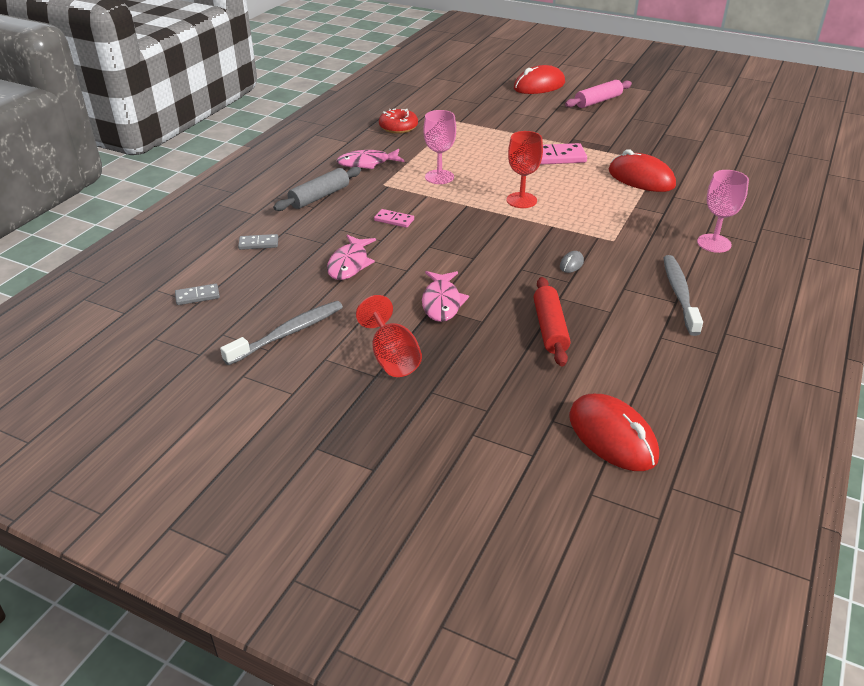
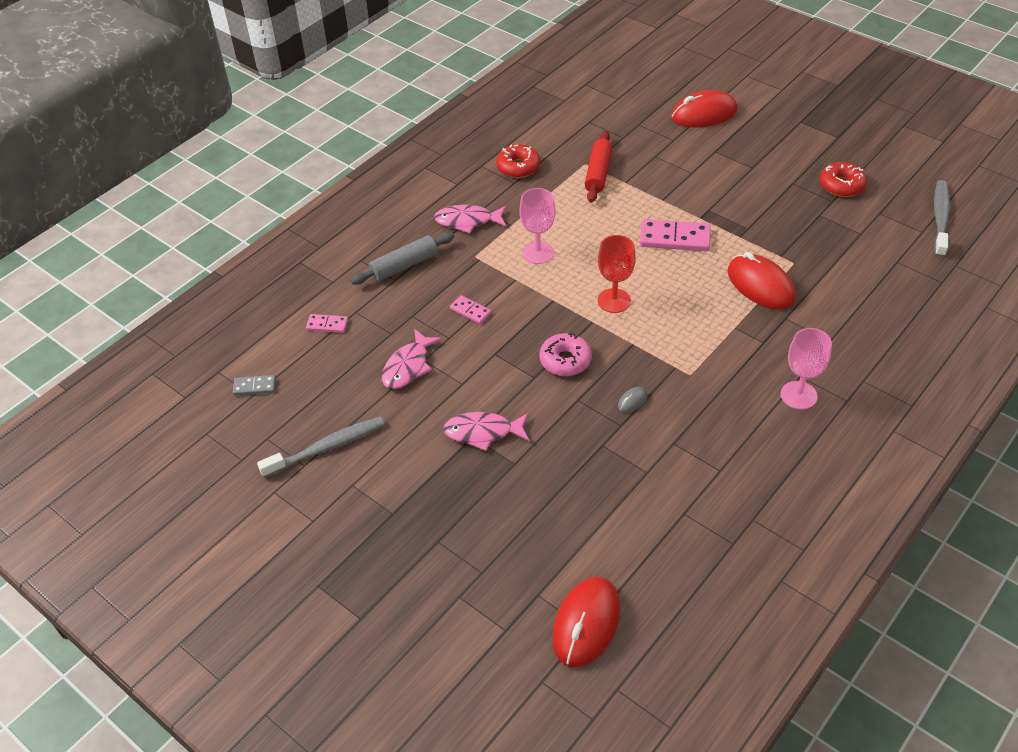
camera: 15 degrees right, 10 degrees up
(258, 243) = (327, 325): grey domino -> pink domino
(392, 357) = (414, 494): red goblet -> none
(442, 302) = (483, 432): pink fish -> pink fish turned 75 degrees clockwise
(497, 243) = (565, 360): none -> pink donut
(550, 328) = (577, 484): red rolling pin -> red rolling pin (598, 173)
(598, 101) = (763, 149): pink rolling pin -> none
(612, 436) = (586, 623): red mouse -> red mouse turned 45 degrees clockwise
(671, 116) = (841, 185): none -> red donut
(679, 294) = (728, 461): grey toothbrush -> grey toothbrush (940, 218)

